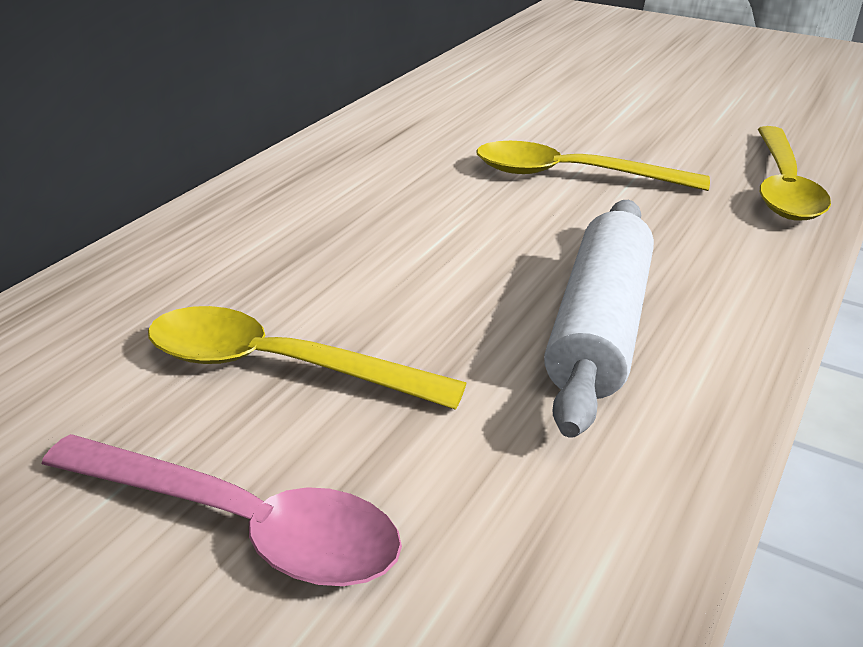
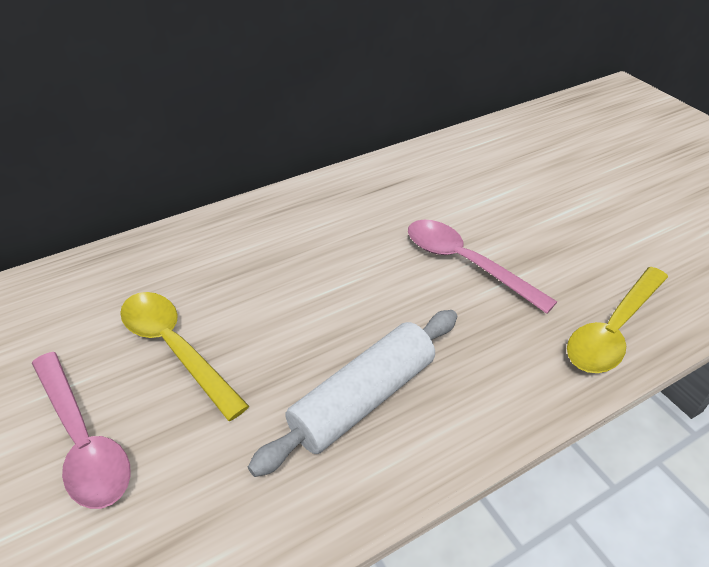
camera: 30 degrees right, 10 degrees up
(572, 175) = (466, 263): yellow spoon -> pink spoon

